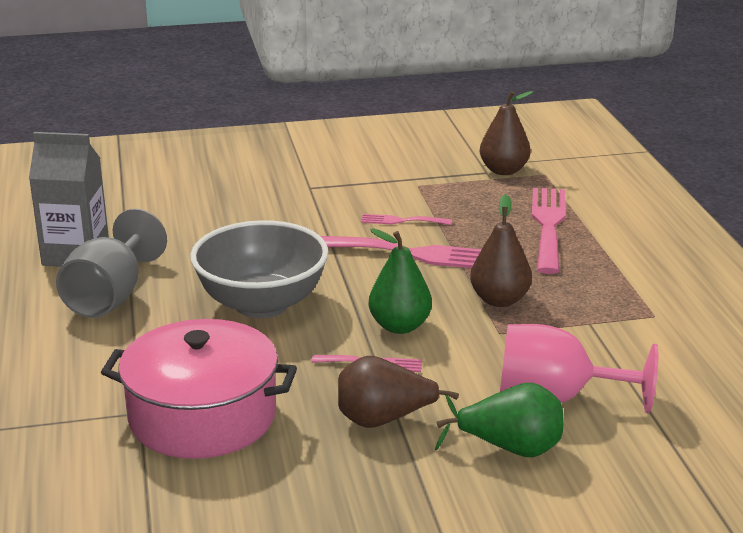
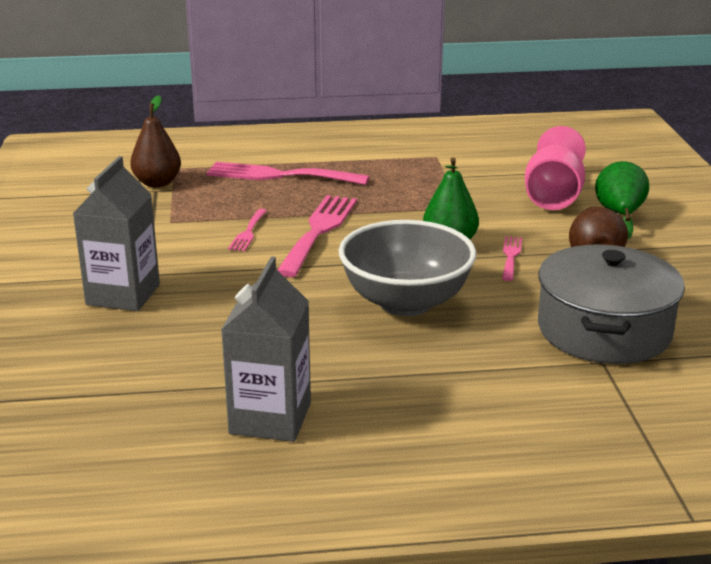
camera: 85 degrees left, 0 degrees up
(110, 297) = (381, 388): grey goblet -> none
(202, 416) = (604, 330): pink pot -> grey pot
(272, 182) = (123, 295): none -> grey carton
(499, 300) = (408, 203): brown pear -> none

